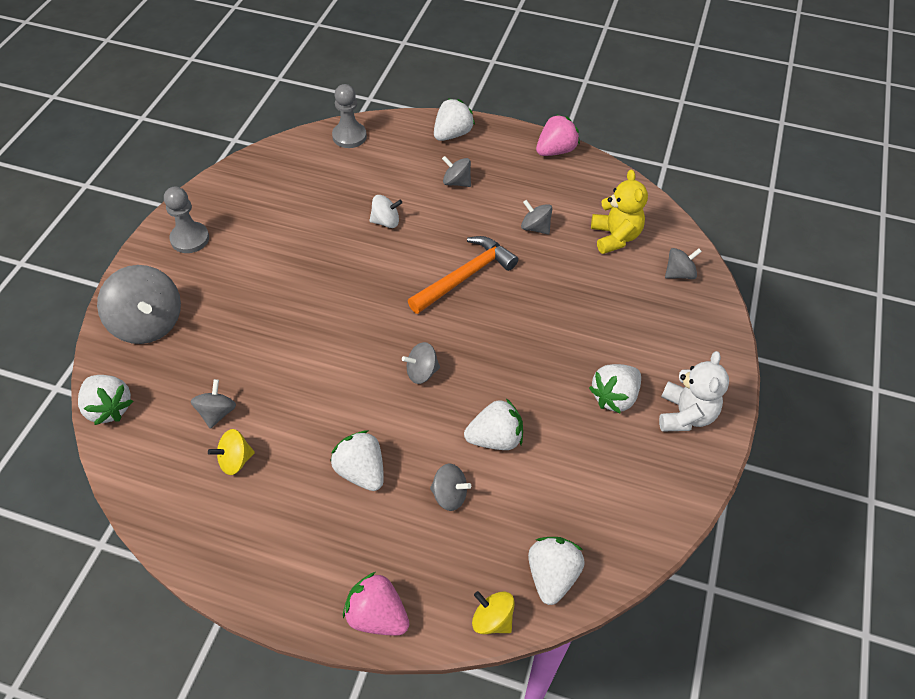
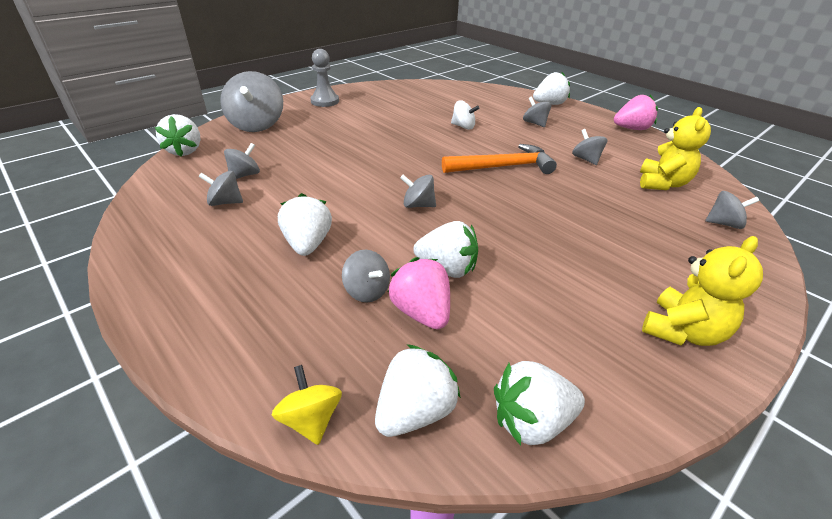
camera: 30 degrees right, 15 degrees down
(235, 460) = (225, 202): yellow spinning top -> grey spinning top
(349, 136) = (472, 89): grey pawn -> none
(377, 615) = (206, 353): pink strawberry -> pink strawberry (421, 312)
(614, 397) = (598, 285): white strawberry -> white strawberry (531, 421)
(685, 415) = (682, 331): white teddy bear -> yellow teddy bear

